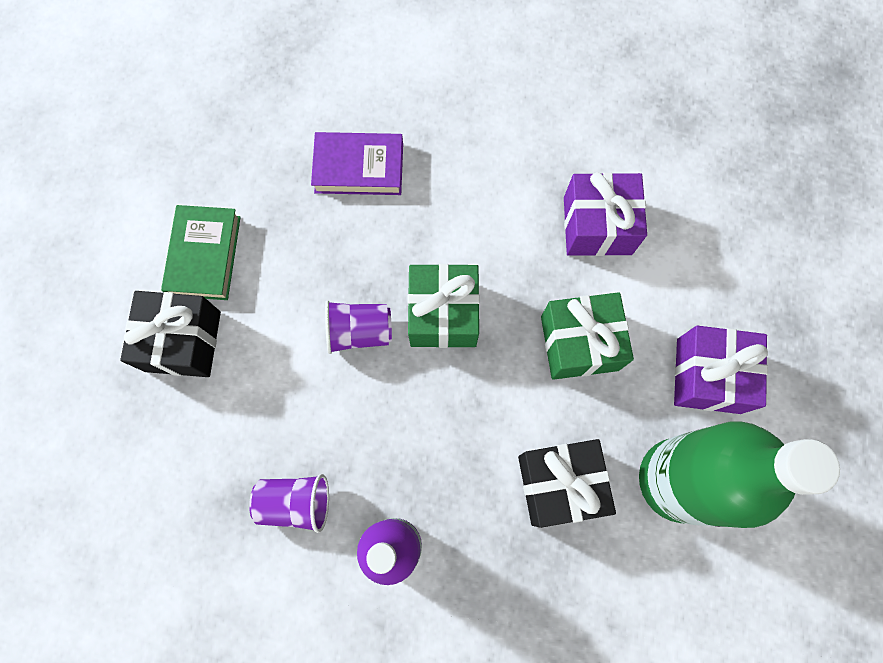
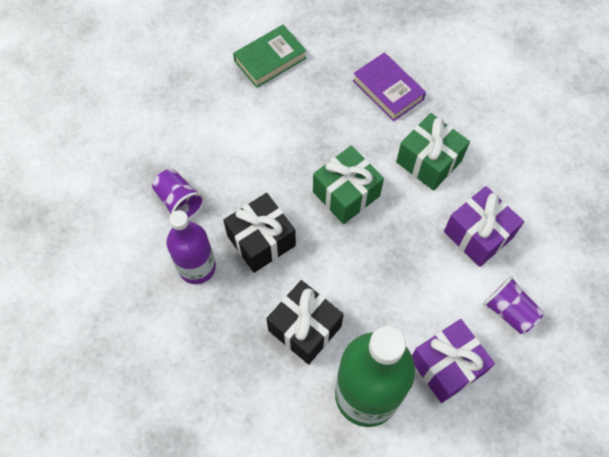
camera: 50 degrees right, 10 degrees down
(183, 341) = (217, 85): black gift -> black gift (261, 241)
(359, 331) = (297, 161): purple cup -> purple cup (509, 311)
(579, 343) = (397, 278): green gift -> green gift (429, 161)

